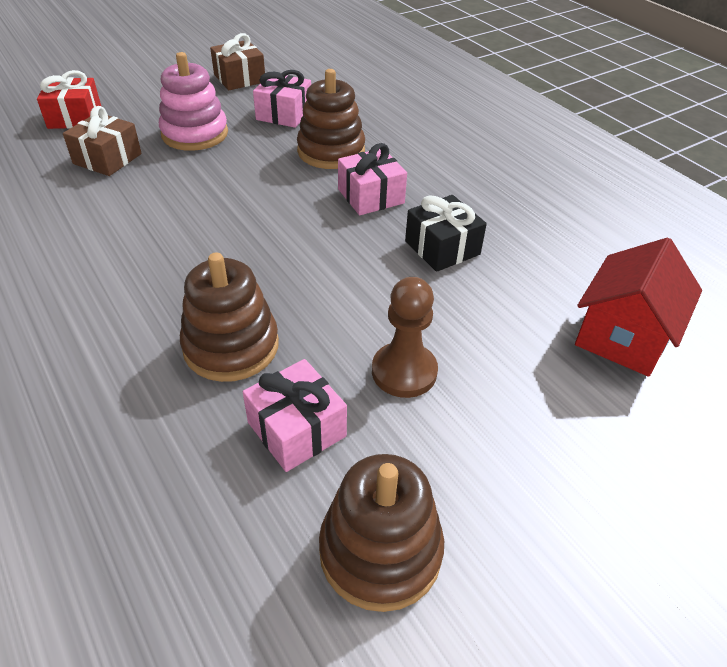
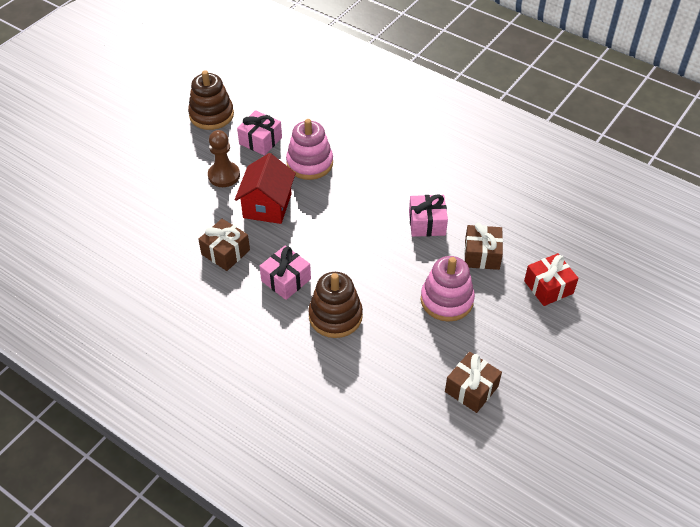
camera: 160 degrees right, 5 degrees up
(231, 346) = (309, 163): brown stacking toy -> pink stacking toy
(284, 114) = (398, 349): pink gift -> pink gift (427, 223)
(442, 248) = (225, 252): black gift -> brown gift
(623, 336) = (116, 225): red house -> red house (267, 206)

